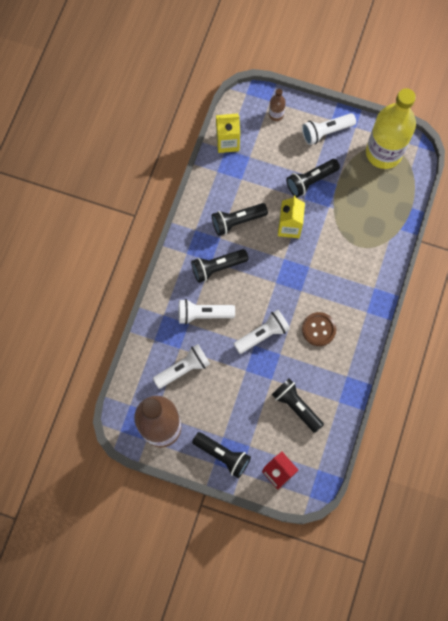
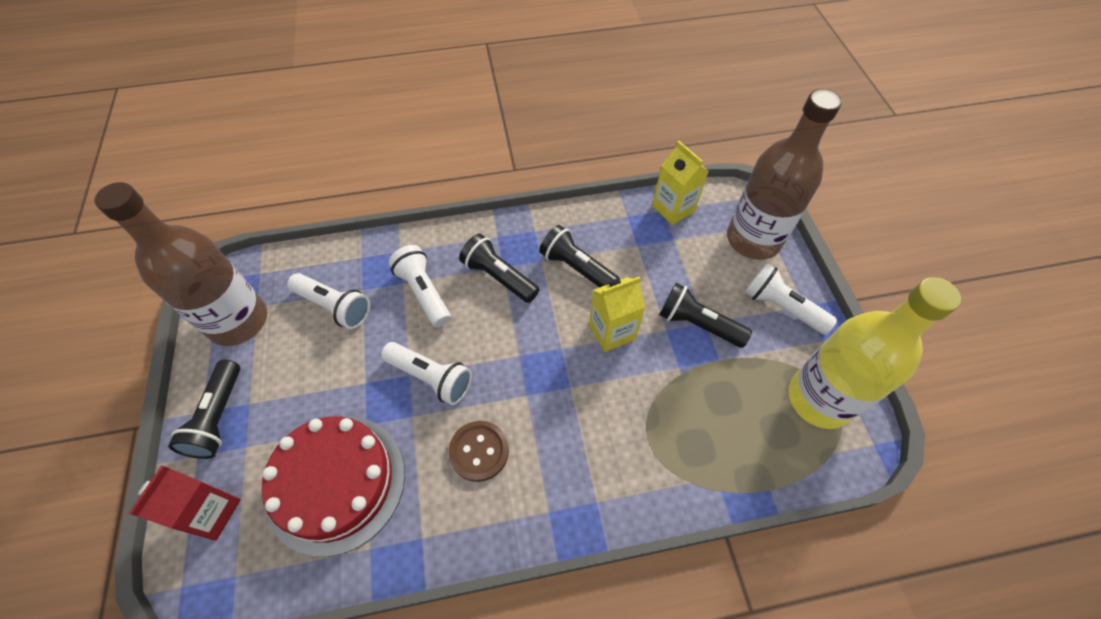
camera: 60 degrees right, 15 degrees down
(276, 114) = (753, 239): brown bottle -> brown bottle, size x2.43
(296, 406) = (336, 482): black flashlight -> red cake

